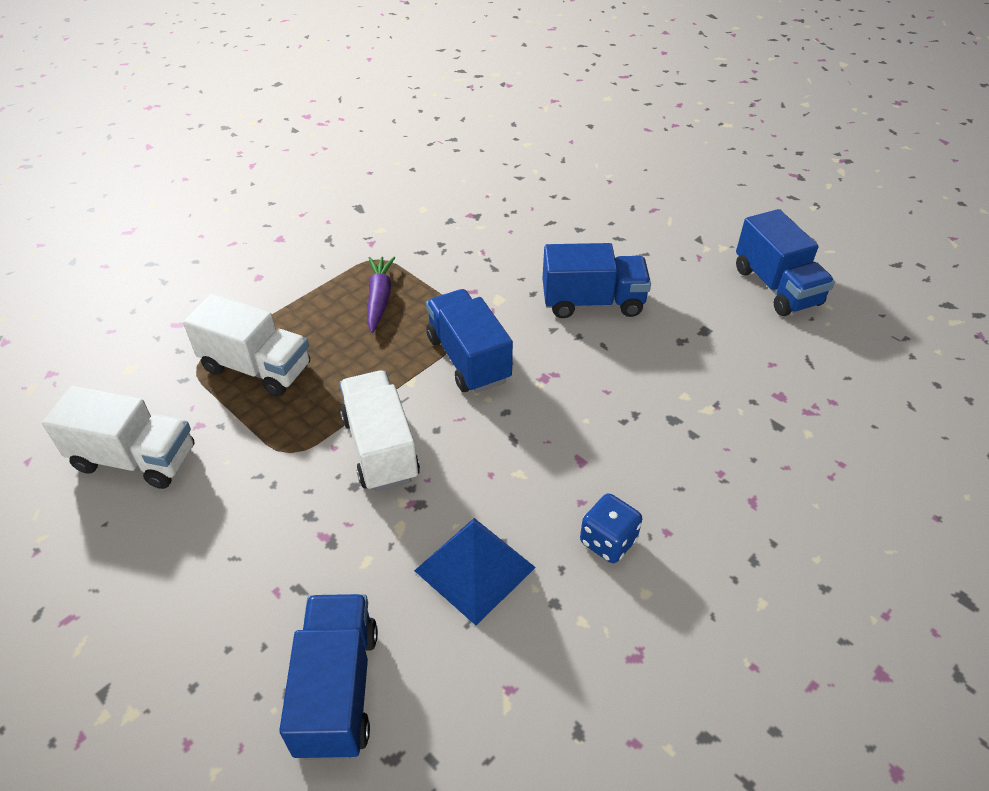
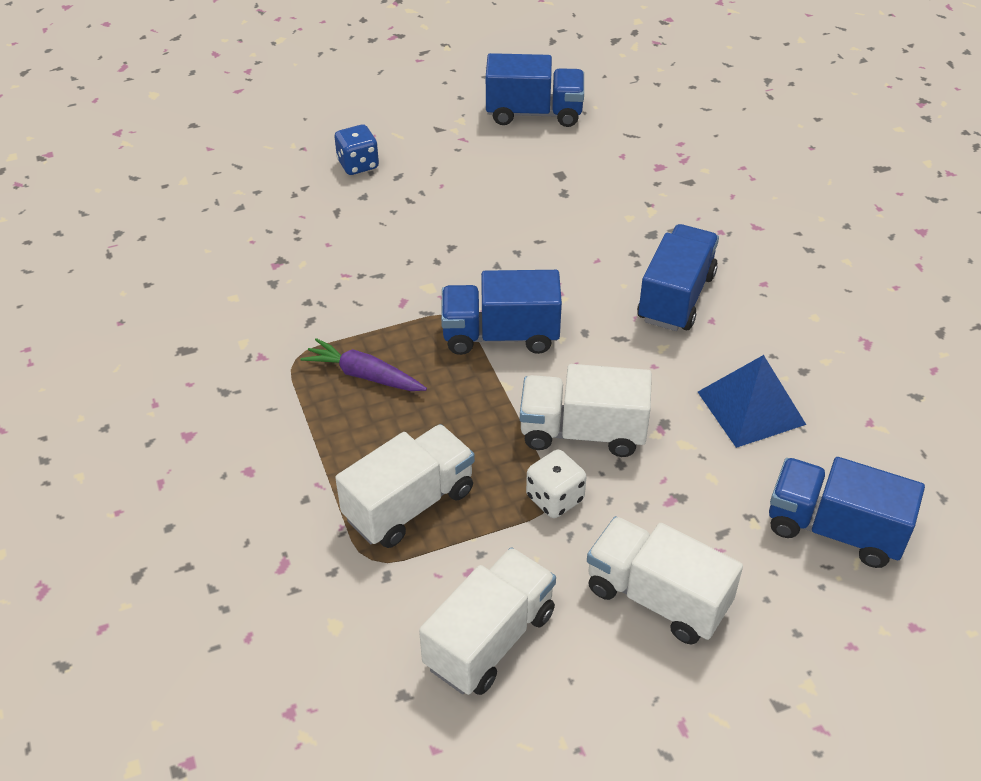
camera: 65 degrees left, 0 degrees up
(206, 558) = (657, 597): none -> white truck
(295, 453) = (555, 498): none -> white dice
(592, 302) = (477, 226): blue truck -> blue truck (676, 297)
(608, 541) = (758, 319): blue dice -> blue dice (358, 164)

